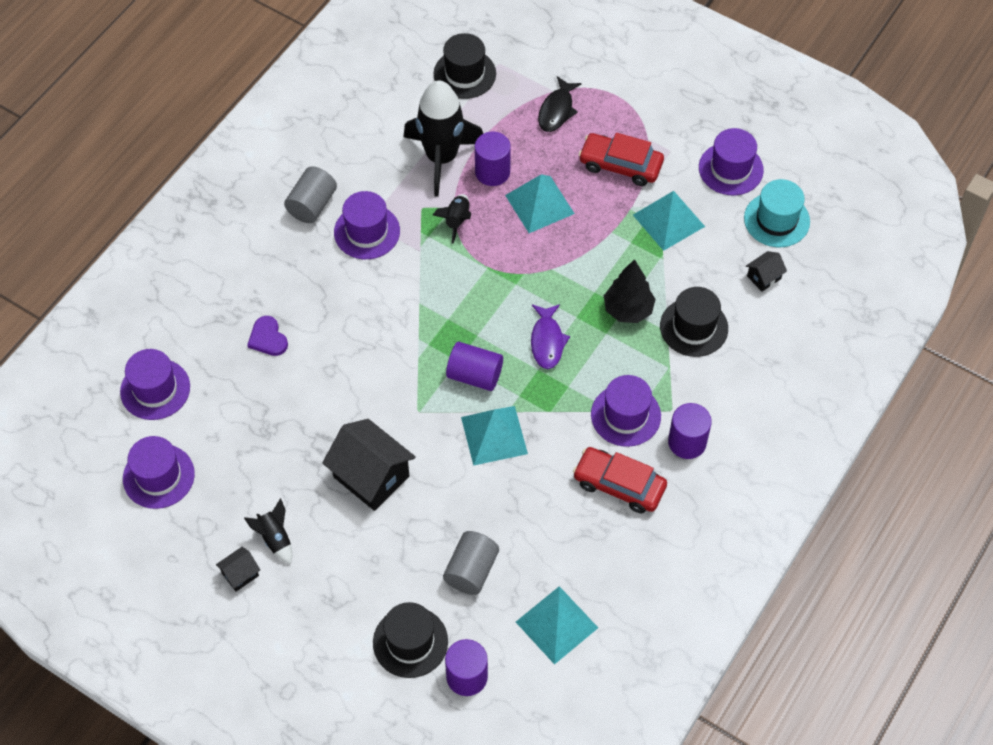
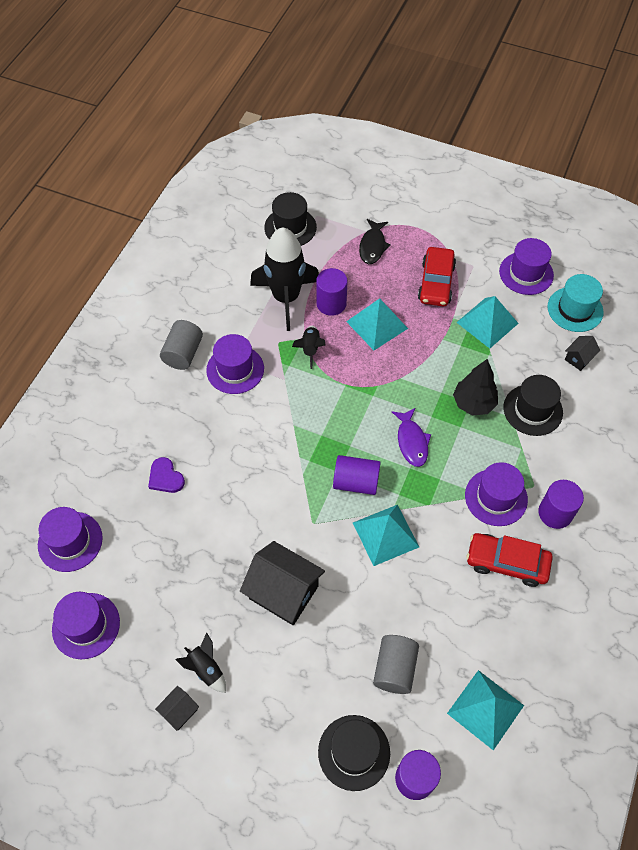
camera: 10 degrees left, 0 degrees up
(620, 165) = (436, 283): red car -> red car turned 90 degrees counterclockwise

